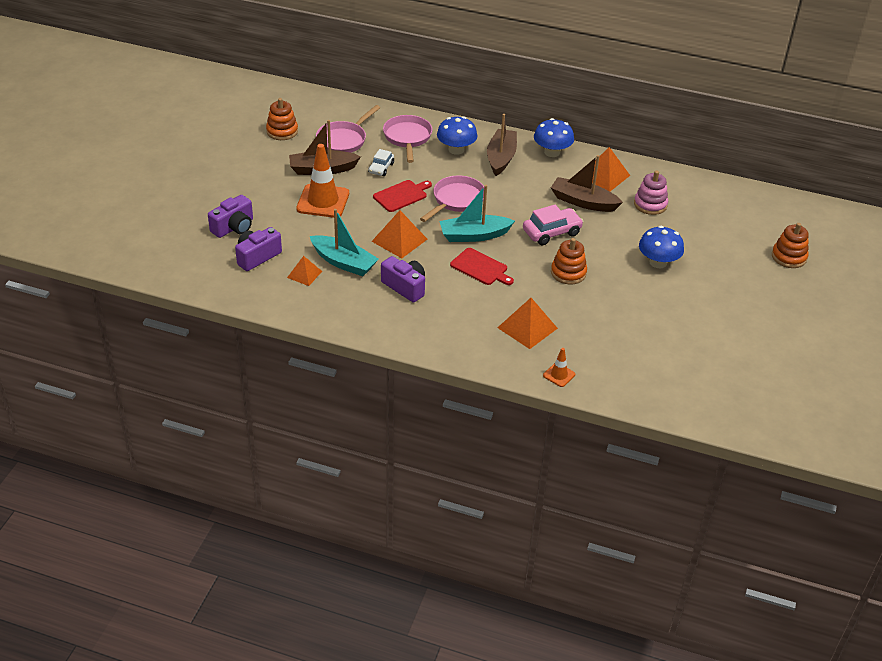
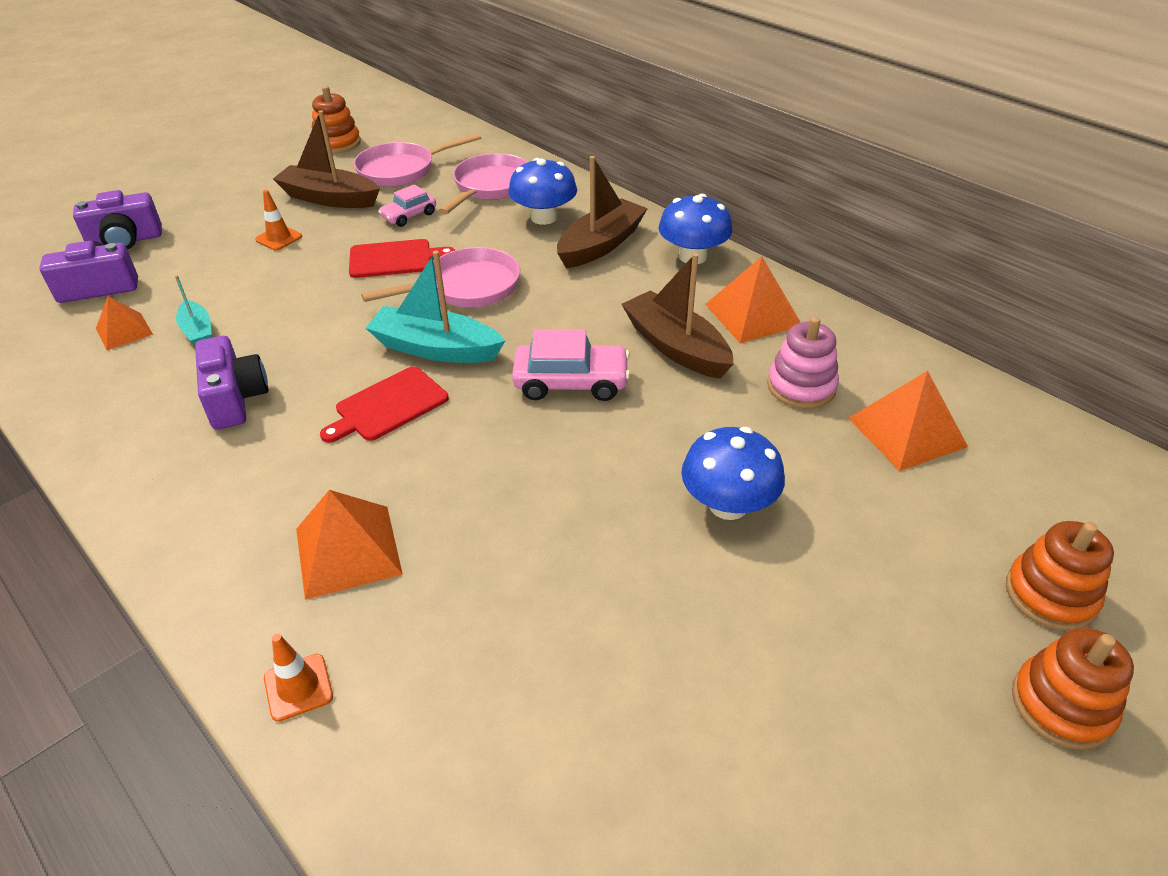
camera: 30 degrees right, 0 degrees up
(323, 201) = (279, 238): orange traffic cone -> orange traffic cone, size x0.47
(344, 262) = (197, 331): turquoise boat -> turquoise boat, size x0.55
(381, 168) = (409, 216): white car -> pink car
(399, 240) = (315, 322): orange pyramid -> orange pyramid (907, 432)
(480, 268) = (388, 406): red cutting board -> red cutting board turned 75 degrees clockwise
(568, 273) = (531, 466): orange stacking toy -> orange stacking toy (1061, 705)

